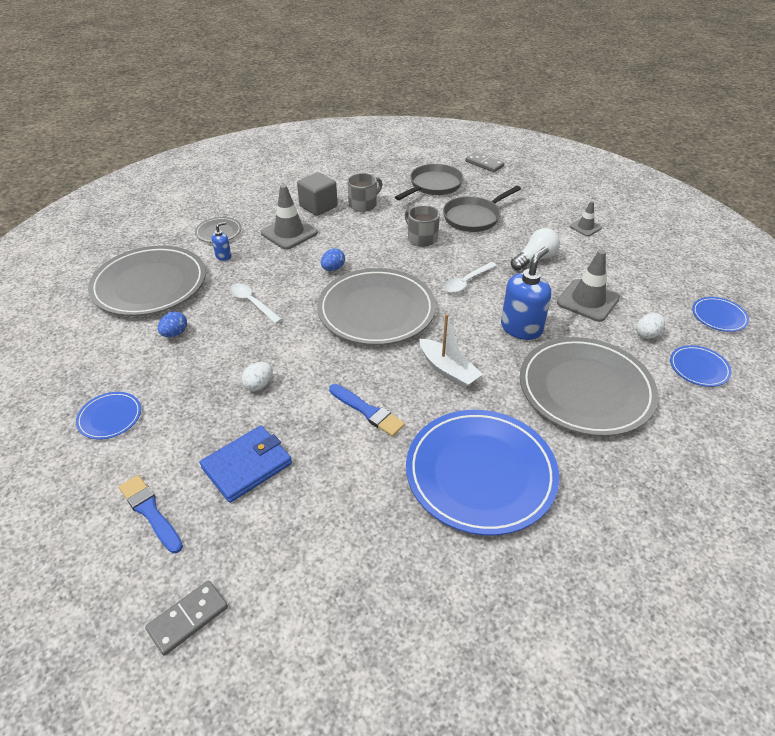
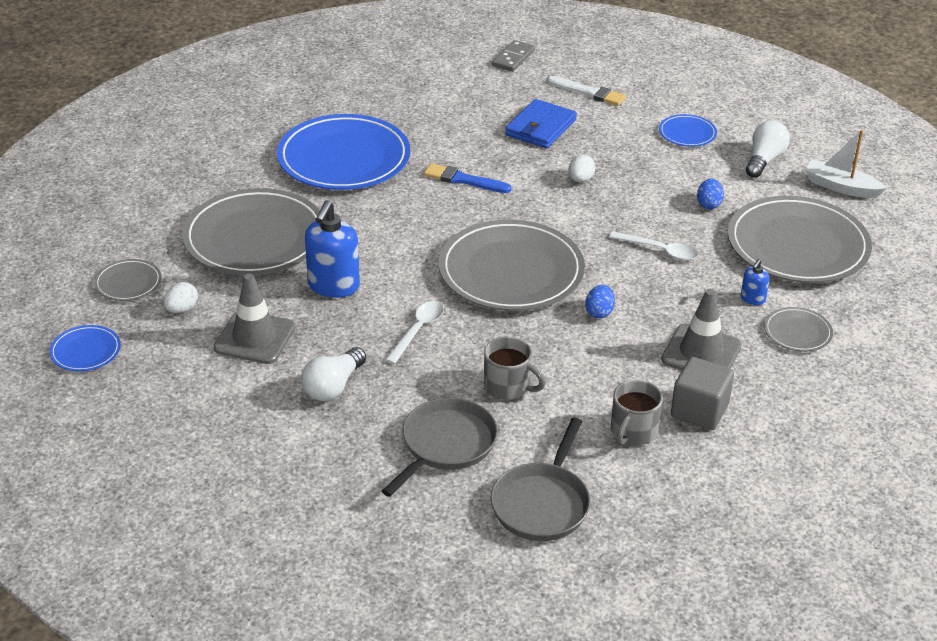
camera: 160 degrees right, 5 degrees down
(79, 367) = (764, 160): none -> white light bulb
(150, 512) = (589, 92): blue brush -> white brush
(448, 370) = (401, 228): white boat -> white boat (840, 187)
(484, 164) = (472, 591): grey domino -> none
(585, 227) = (262, 465): grey traffic cone -> none
(699, 368) = (128, 283): blue plate -> grey plate

